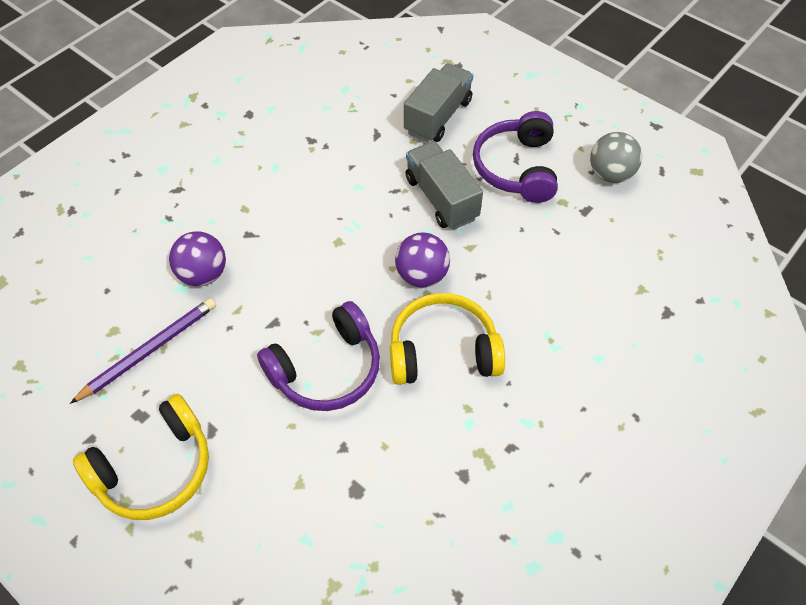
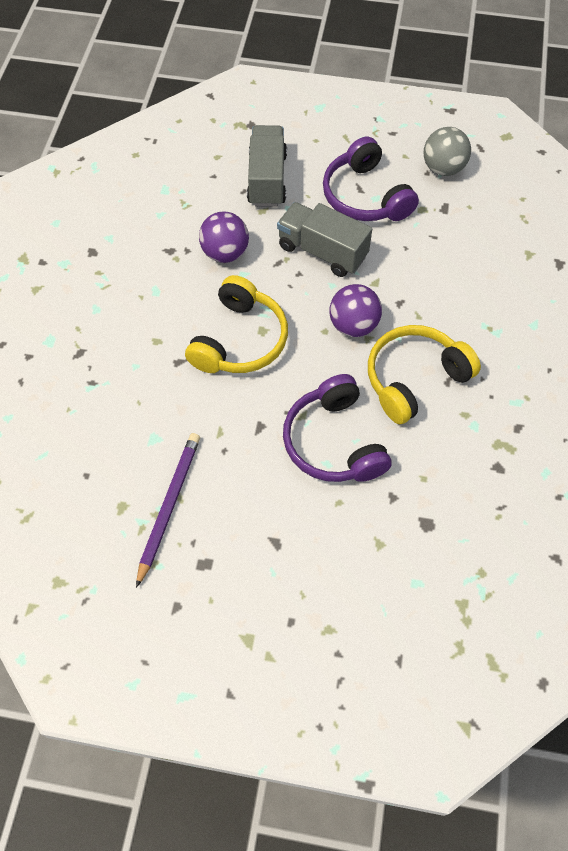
camera: 30 degrees left, 5 degrees up
(155, 469) = (253, 599): yellow headphones -> yellow headphones (240, 340)
(203, 274) = (165, 416): purple ball -> purple ball (225, 253)
(327, 369) = (333, 442): purple headphones -> purple headphones turned 135 degrees clockwise

